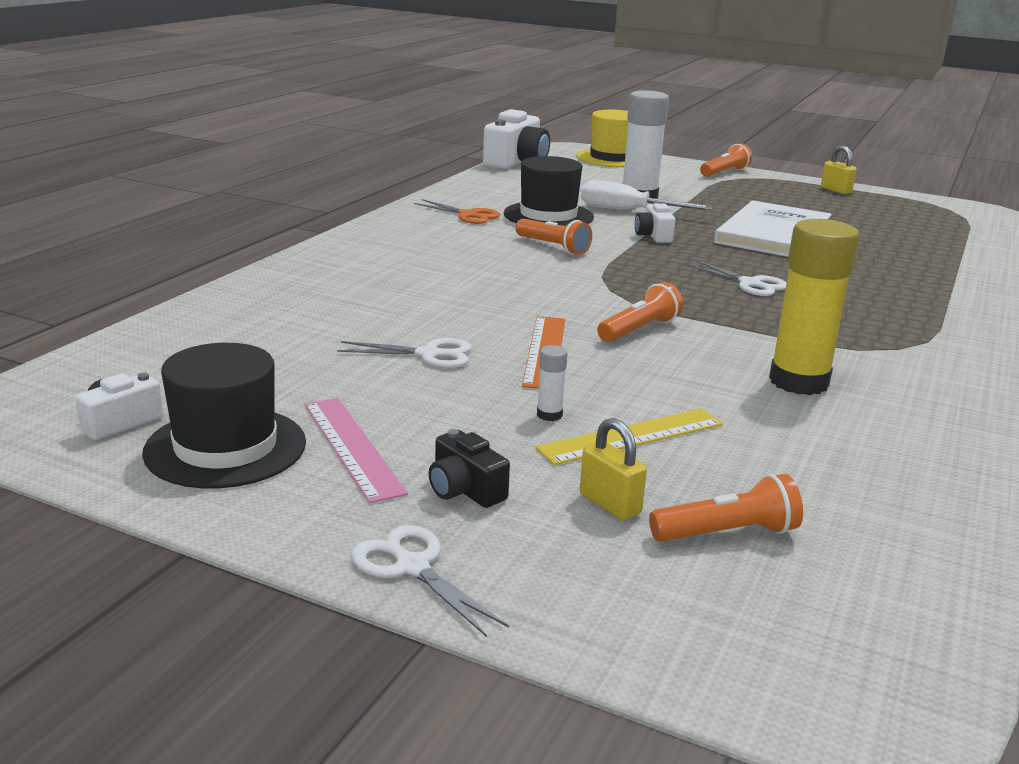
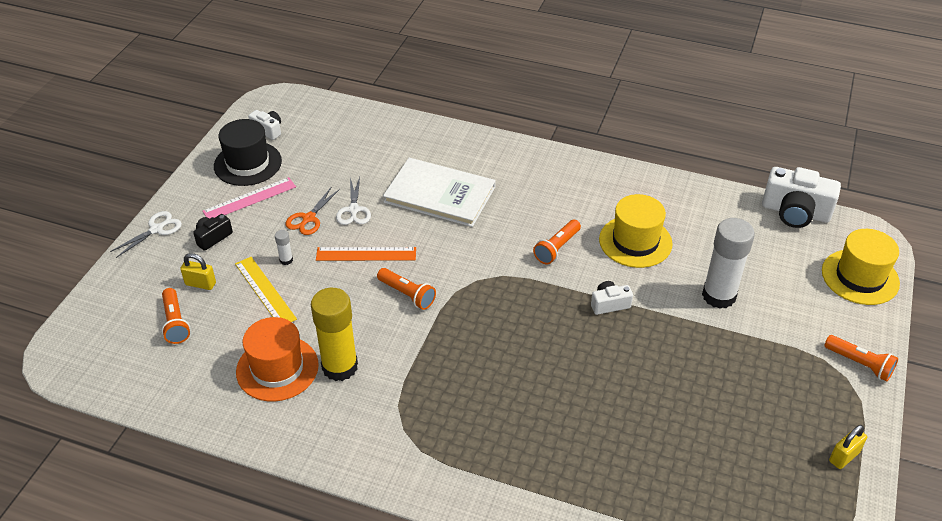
camera: 85 degrees right, 20 degrees up
(468, 215) = (614, 199): orange scissors -> orange scissors (308, 218)
(548, 215) = (635, 241): black hat -> yellow hat
(610, 504) = (200, 284): yellow padlock -> yellow padlock turned 60 degrees clockwise
(628, 211) = (673, 288): white screwdriver -> none
(750, 284) = (512, 357): white scissors -> none
(773, 234) = (650, 384): white book -> white book (440, 194)
(818, 430) = (277, 368): none -> orange hat

